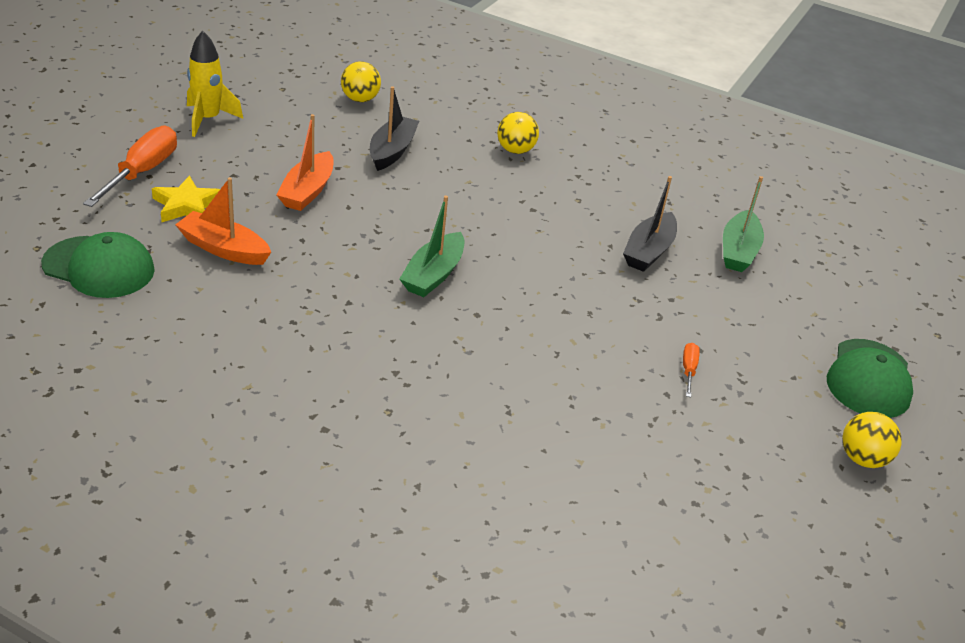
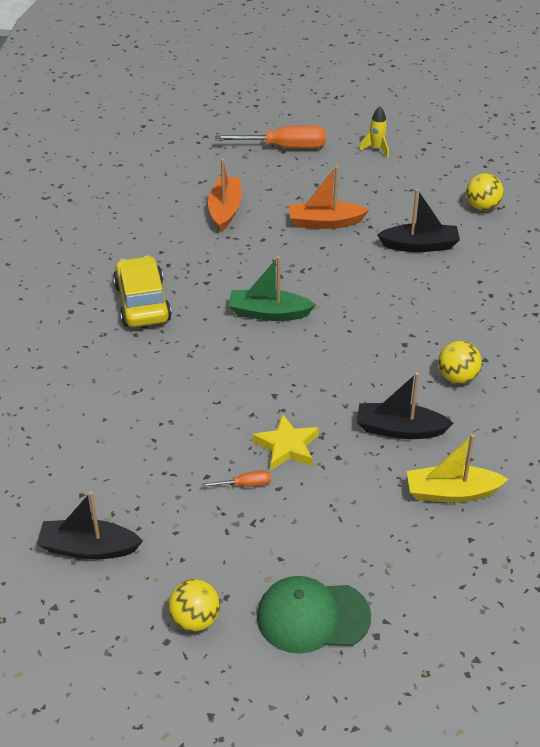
camera: 75 degrees right, 5 degrees up
(99, 267) = (168, 170): green cap -> none
(186, 205) = (261, 178): yellow star -> yellow star (287, 446)
(208, 120) = (376, 149): yellow rocket -> yellow rocket, size x0.62
(351, 362) = (142, 302): none -> yellow car
(515, 150) = (489, 312): yellow ball -> yellow ball (457, 377)
(738, 251) = (452, 492): green boat -> yellow boat
(748, 516) = (88, 548): none -> black boat

